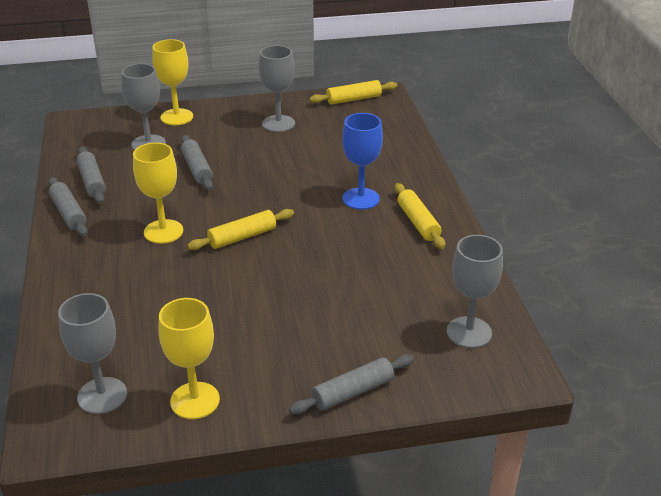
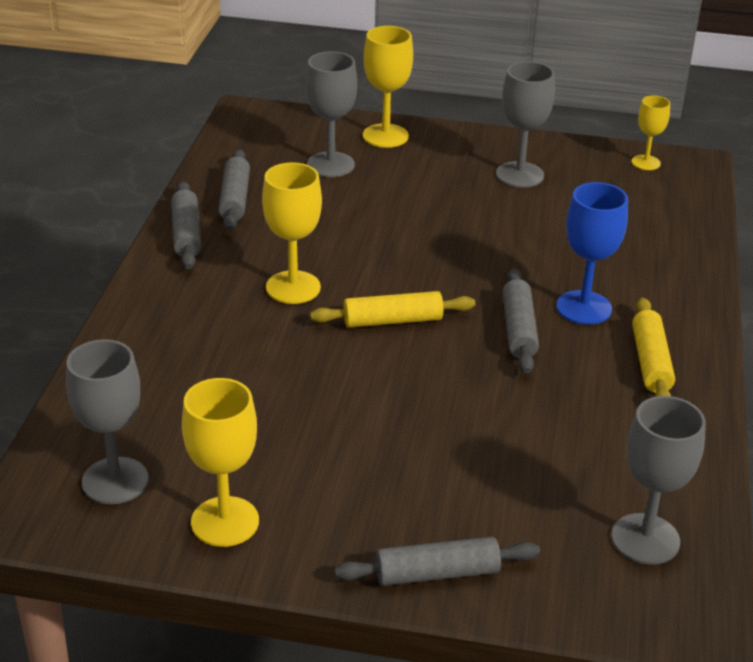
camera: 20 degrees right, 0 degrees up
(197, 169) = (378, 213): grey rolling pin -> grey rolling pin (519, 329)
(354, 99) = (645, 162): yellow rolling pin -> yellow goblet

